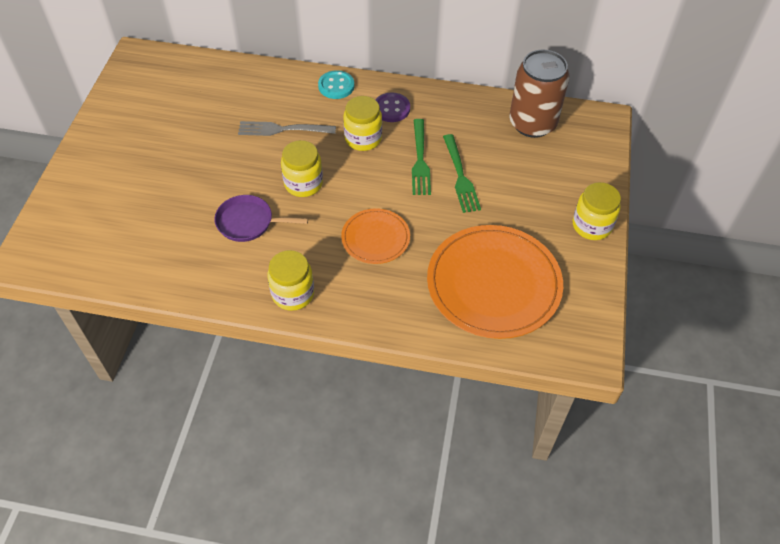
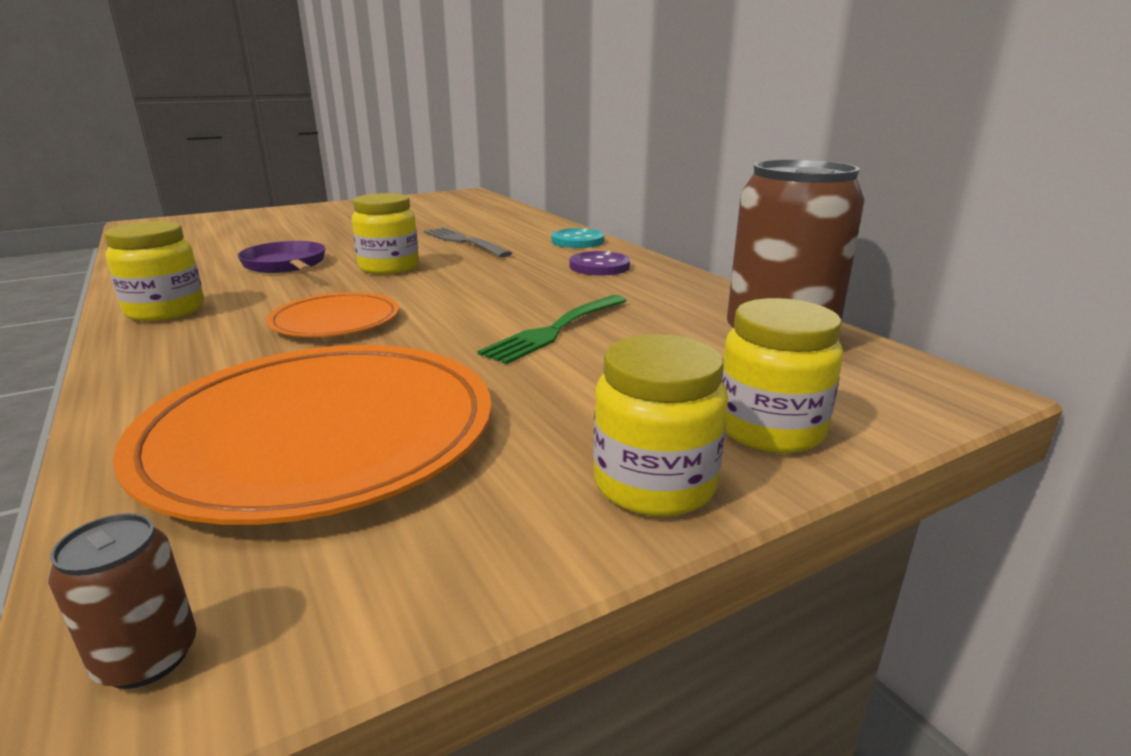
camera: 50 degrees right, 30 degrees down
(363, 138) = (518, 269): yellow jar -> yellow jar (770, 429)
(420, 160) = (538, 301): green fork -> none
(581, 350) = (147, 657): none -> brown can

